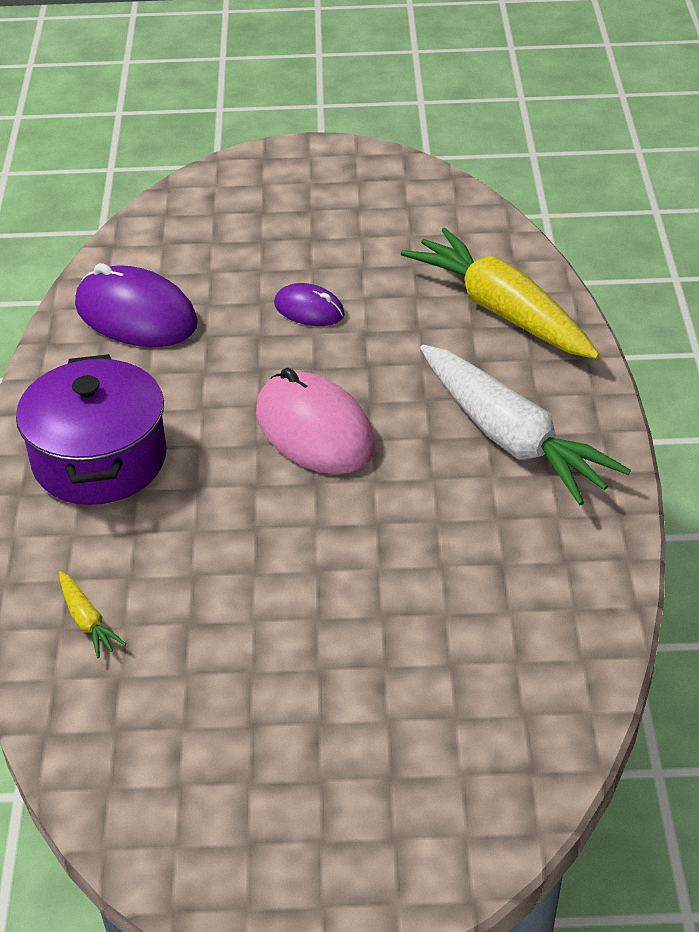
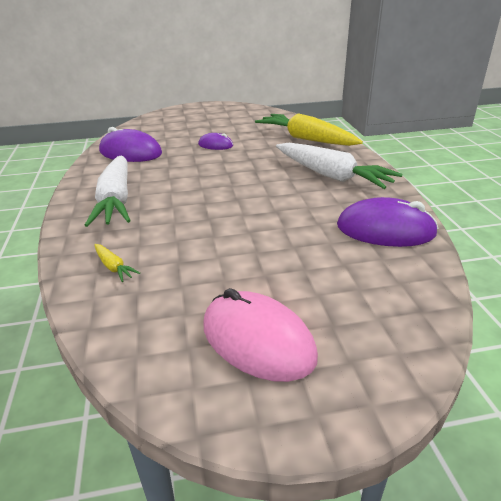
camera: 10 degrees left, 10 degrees down
(99, 459) = (116, 200): purple pot -> white carrot
(314, 430) = (230, 181): pink mouse -> pink mouse (258, 340)
(551, 597) = (385, 230): none -> purple mouse

